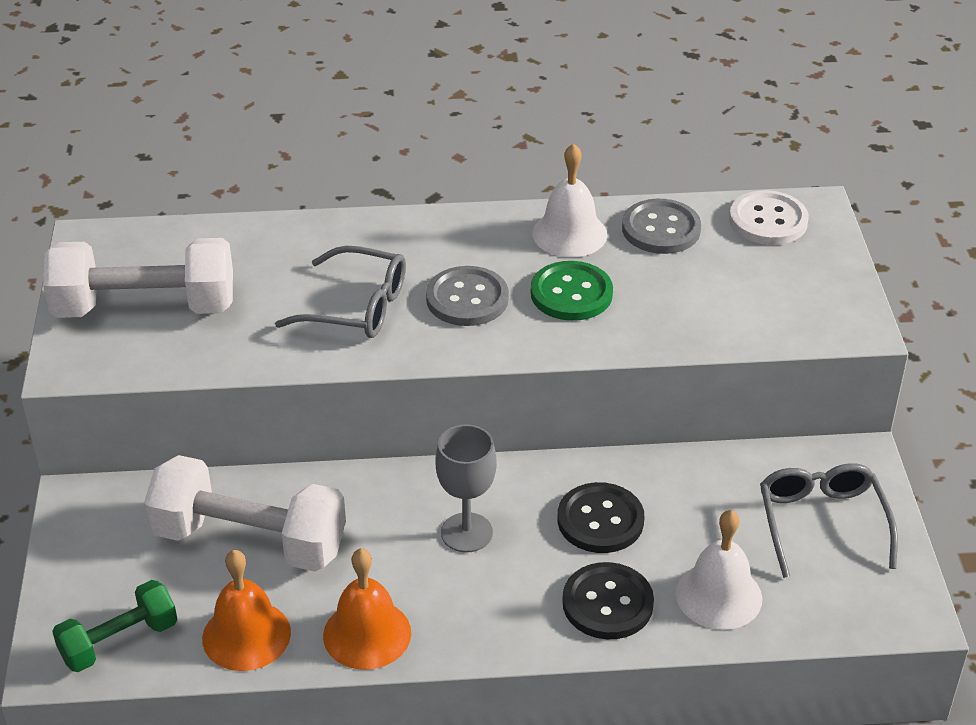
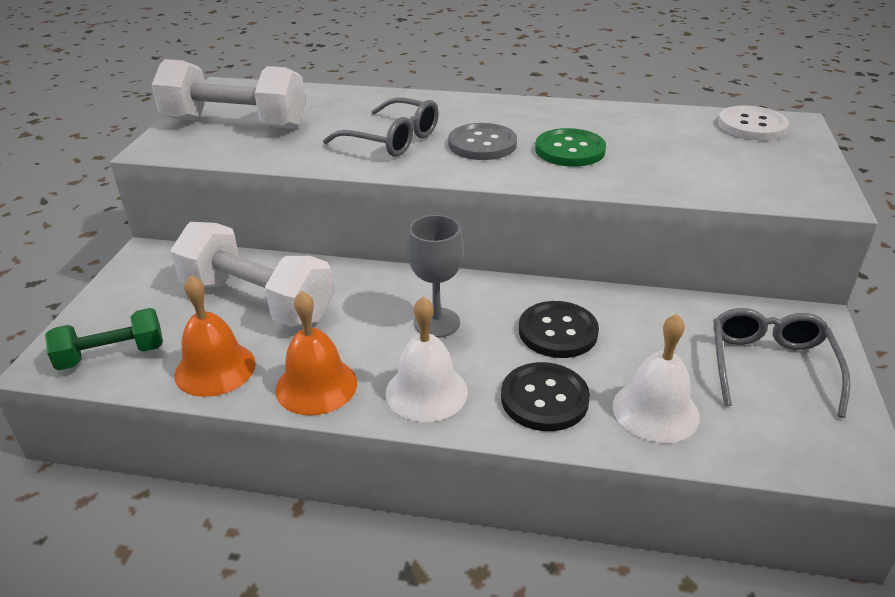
camera: 15 degrees right, 5 degrees down
(569, 233) = (581, 117): white bell -> white bell (426, 392)
(661, 229) = (658, 122): grey button -> none

